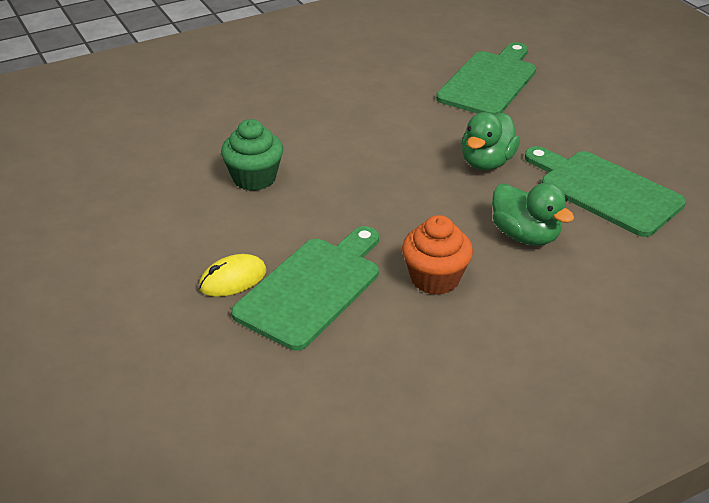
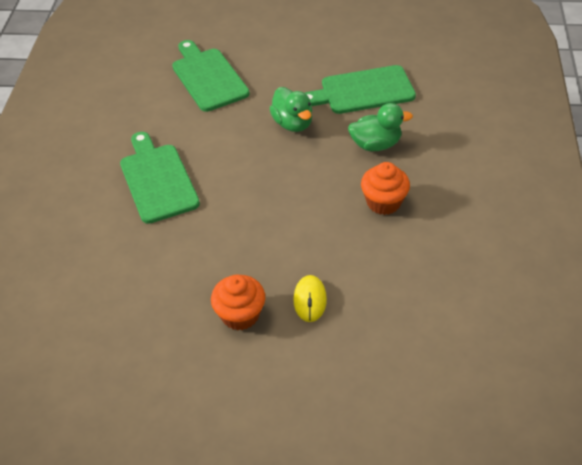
camera: 55 degrees left, 10 degrees up
(174, 239) = (240, 315): none -> orange cupcake
(254, 178) = (207, 242): green cupcake -> none
(312, 288) = (349, 263): green cutting board -> green cutting board (157, 180)

